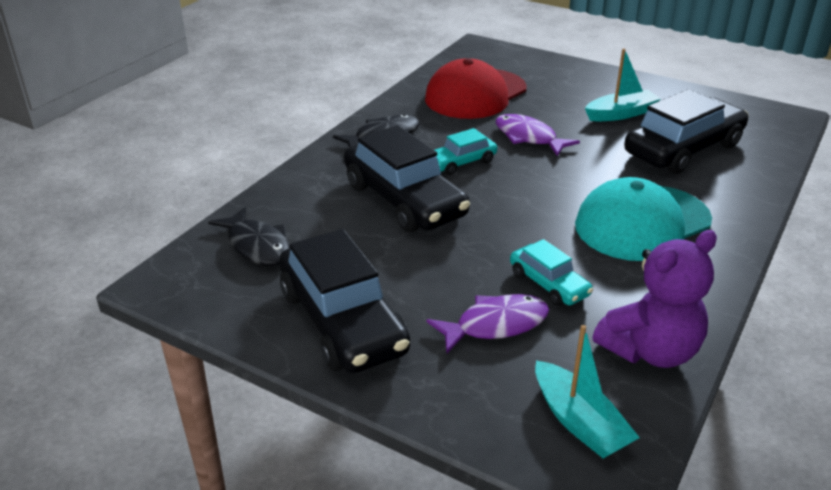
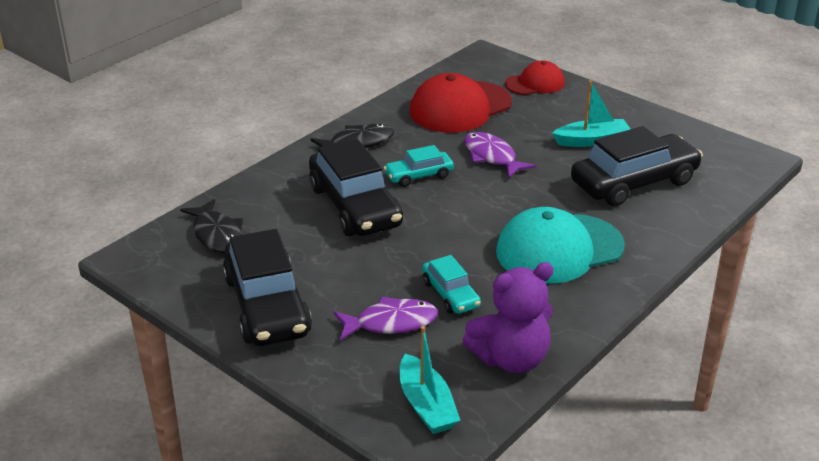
camera: 10 degrees right, 0 degrees up
(539, 67) = (535, 83): none -> red cap

